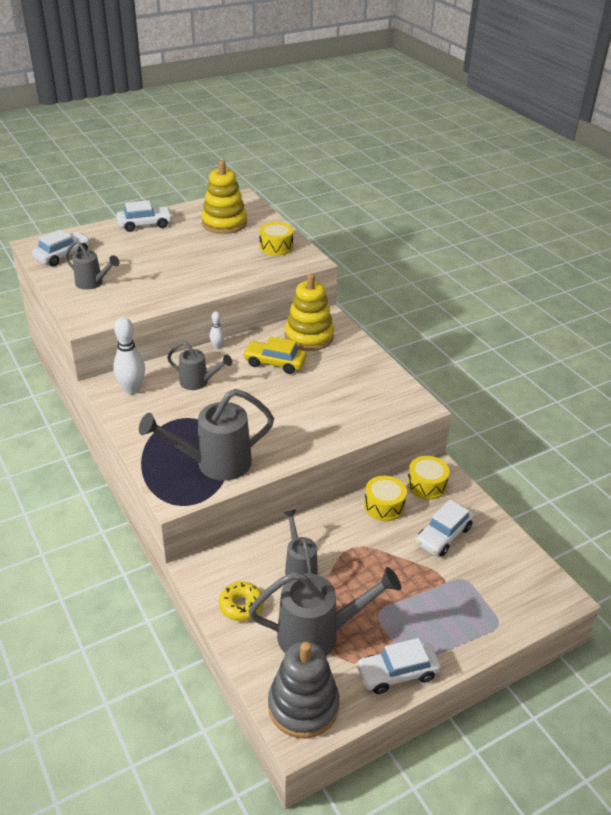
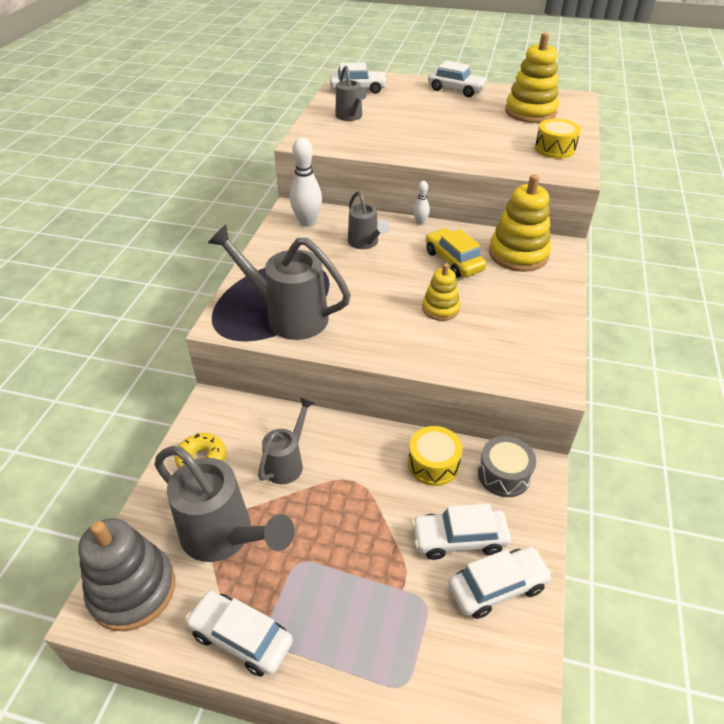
camera: 45 degrees right, 5 degrees up
(306, 400) = (440, 309): none -> yellow stacking toy
(426, 485) = (504, 475): yellow drum -> grey drum
(487, 544) = (497, 587): none -> white car

